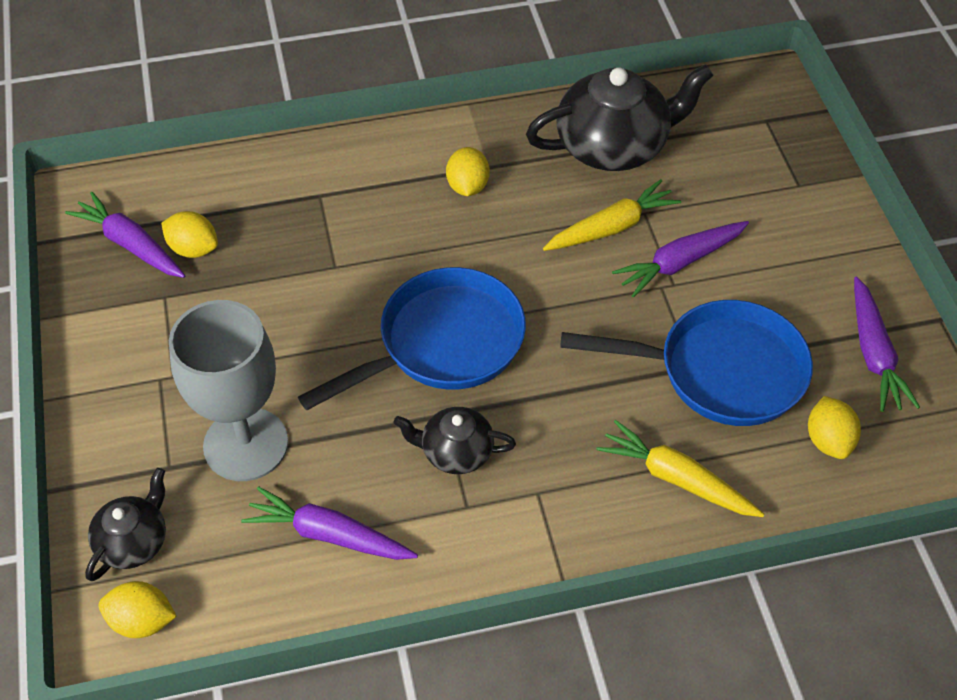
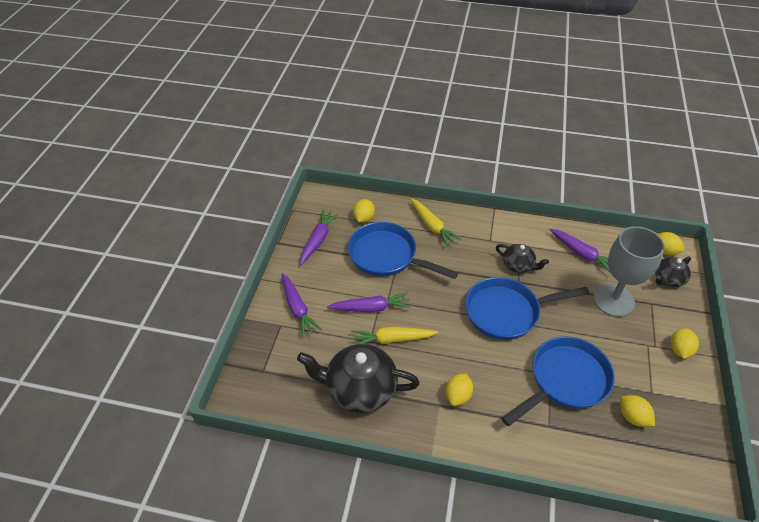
camera: 155 degrees left, 5 degrees down
(114, 387) = (679, 350): none -> yellow lemon
(130, 244) = (672, 435): purple carrot -> purple carrot (297, 308)
(309, 265) = (565, 380): none -> blue pan

